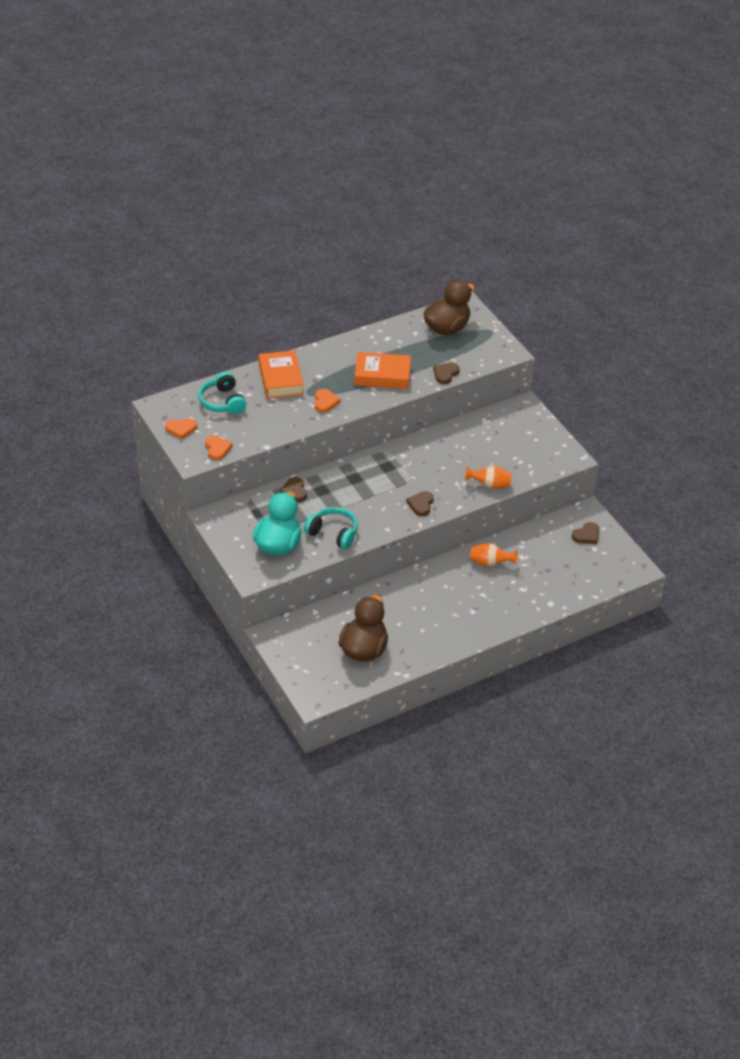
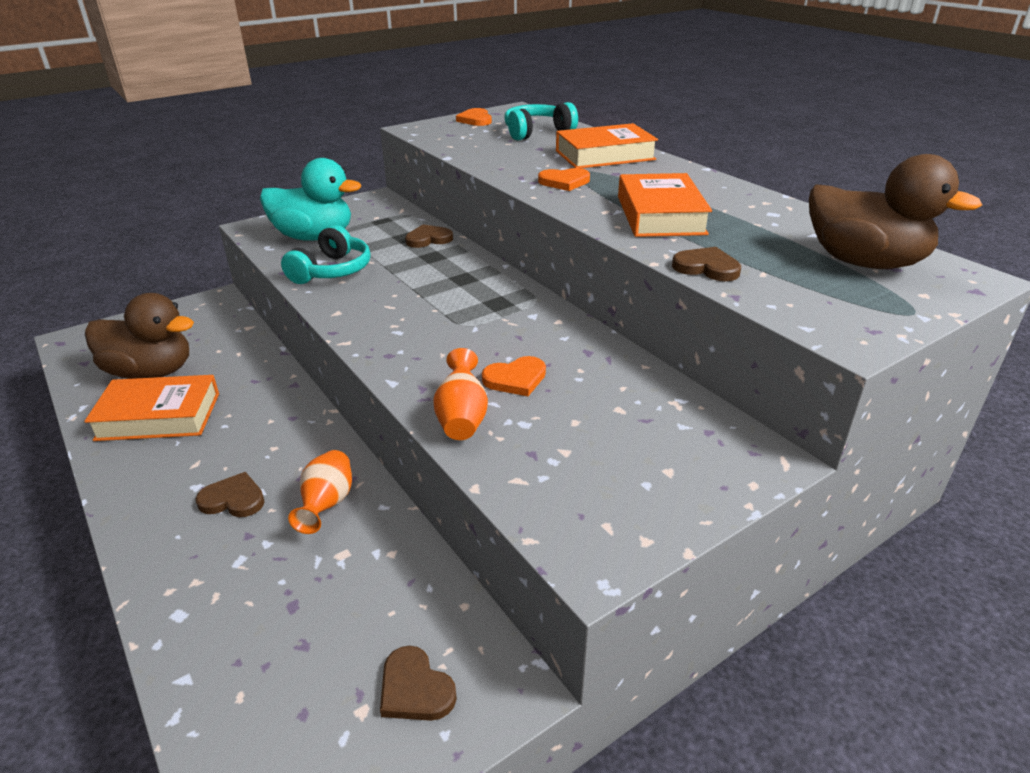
camera: 85 degrees right, 10 degrees down
(217, 448) = (439, 136): orange heart -> orange heart (515, 379)
(411, 636) = (159, 416): none -> orange book
(421, 504) = (399, 340): brown heart -> brown heart (233, 499)

